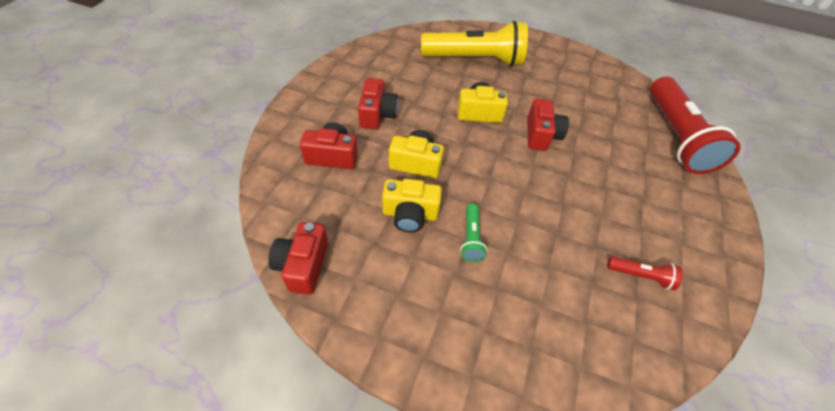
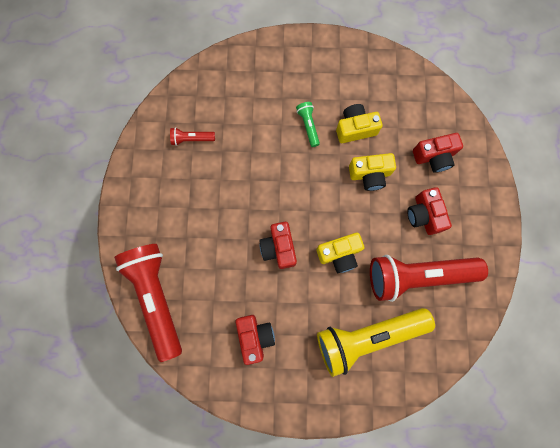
camera: 165 degrees right, 25 degrees up
(303, 265) = (403, 70): red camera -> red camera (255, 336)
(410, 79) = (417, 275): none -> red flashlight

